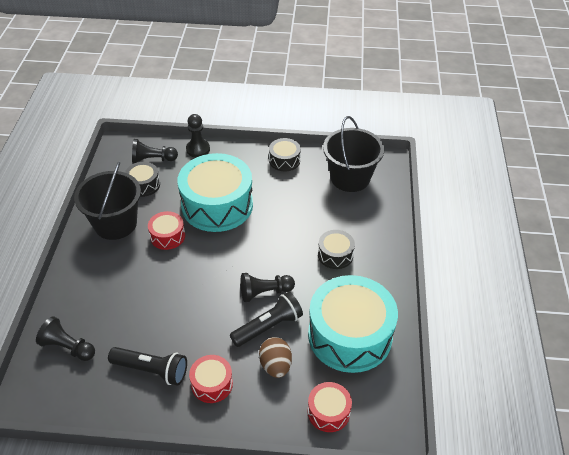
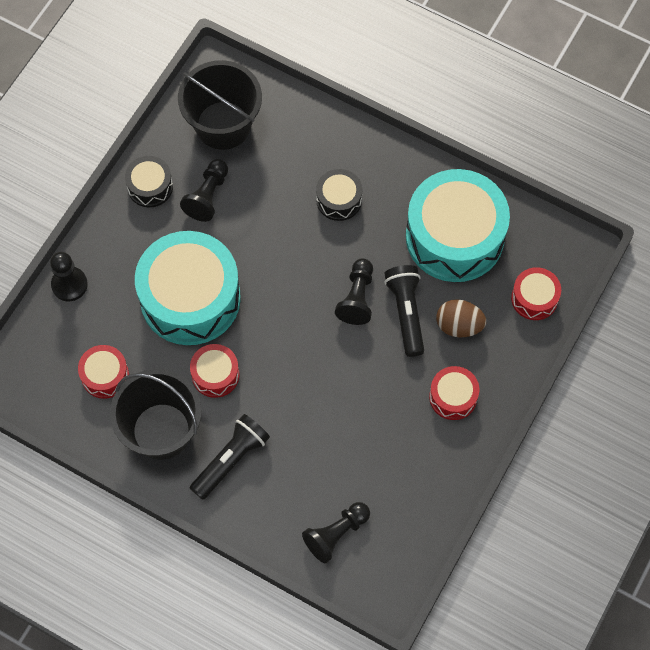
camera: 65 degrees left, 20 degrees up
(143, 185) = (105, 376): black drum -> red drum
(151, 370) = (408, 453): black flashlight -> black flashlight (231, 460)
(153, 159) = (59, 349): black pawn -> black pawn (207, 196)

